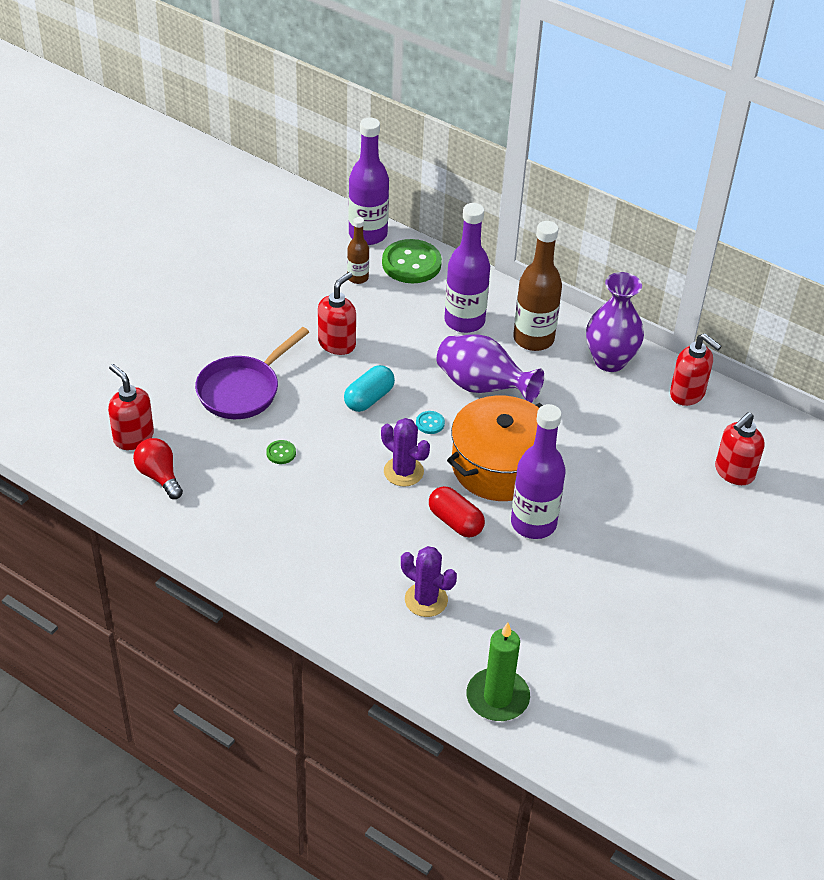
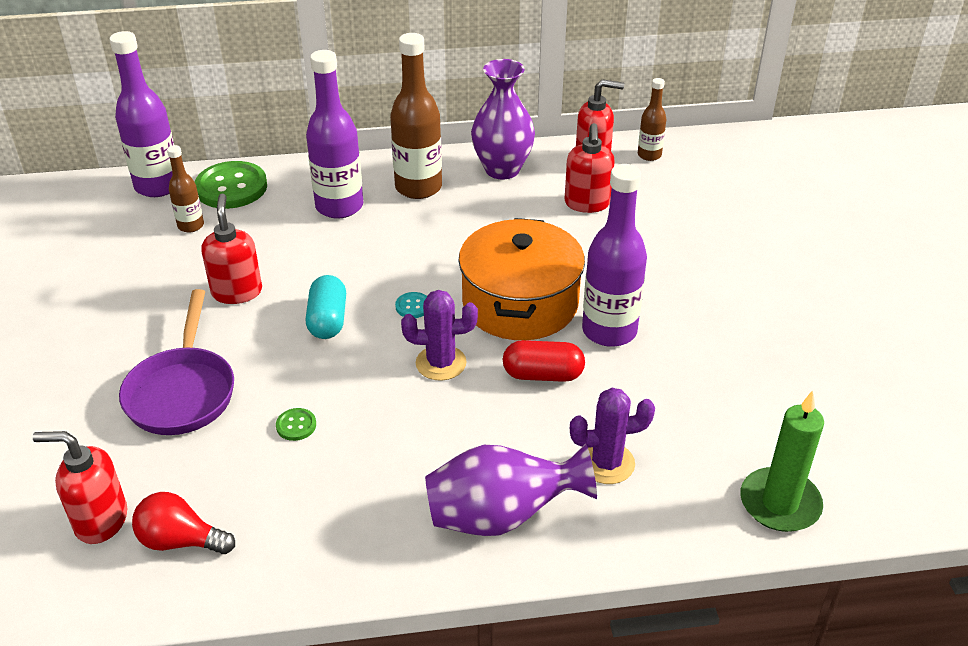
camera: 40 degrees left, 5 degrees down
(482, 387) = (423, 249): purple vase -> purple vase (501, 516)
(734, 472) = (701, 194): red soap dispenser -> red soap dispenser (587, 204)
(736, 417) = (649, 155): none -> brown bottle

